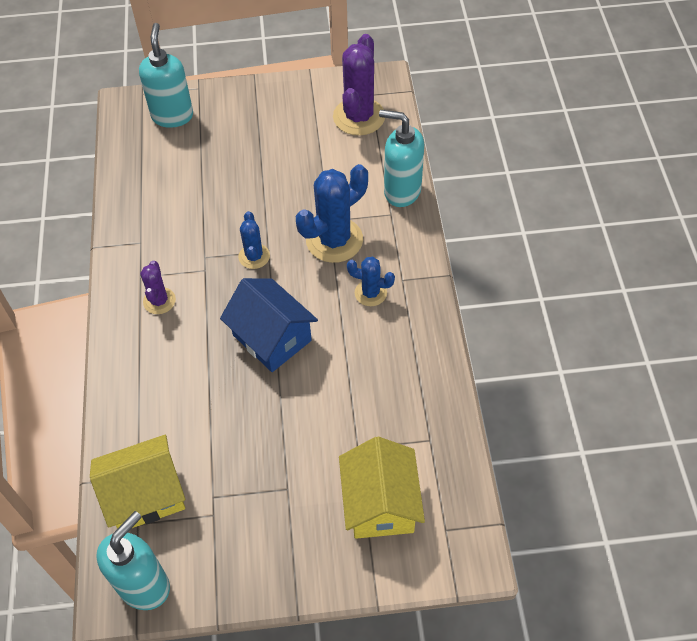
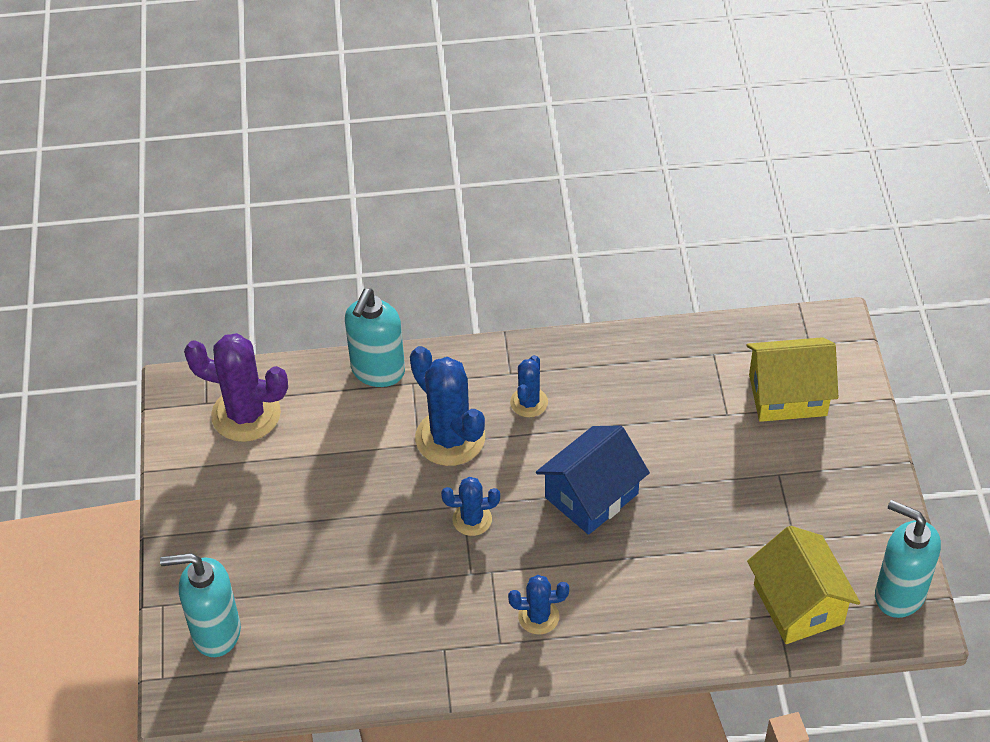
camera: 90 degrees left, 5 degrees down
(159, 301) = (538, 617): purple cactus -> blue cactus

